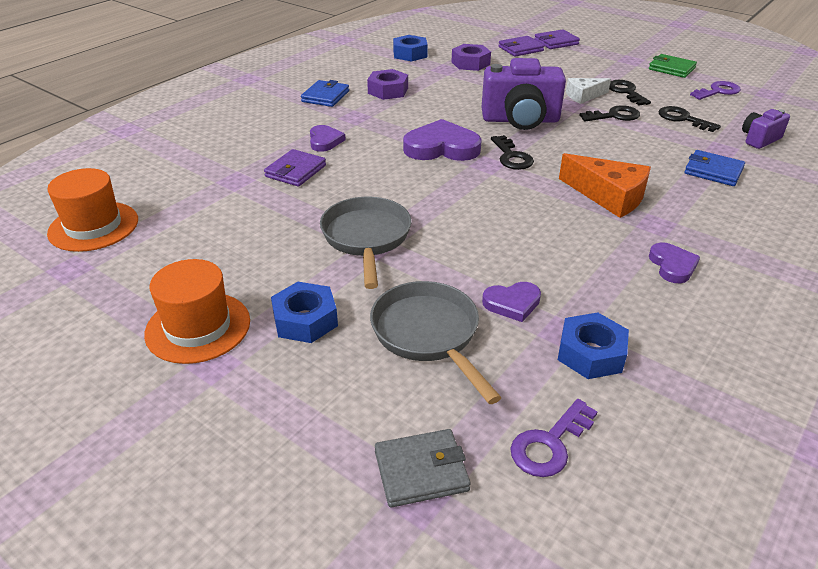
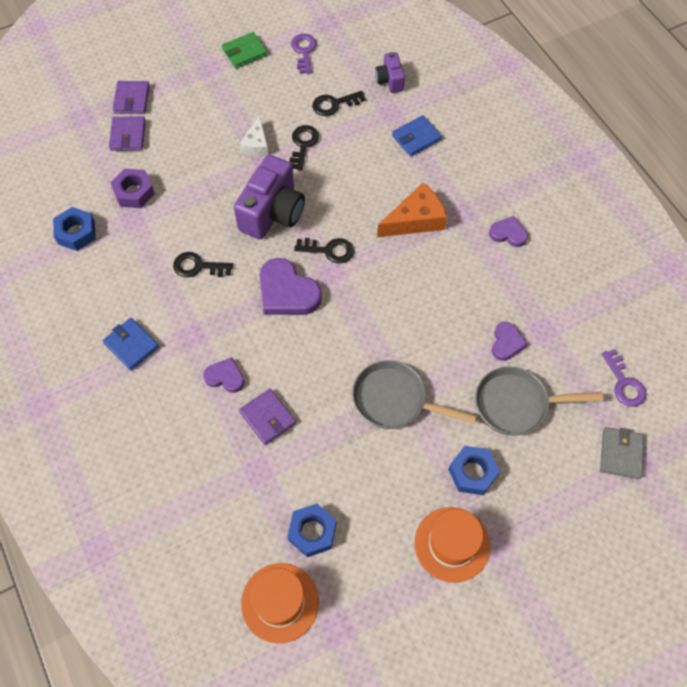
camera: 65 degrees left, 25 degrees up
(388, 91) = (152, 287): purple nut -> none
(441, 147) = (287, 292): purple heart -> purple heart turned 75 degrees counterclockwise
(591, 353) = (567, 325): blue nut -> blue nut (312, 532)
(626, 92) = (267, 111): black key -> black key (198, 266)

